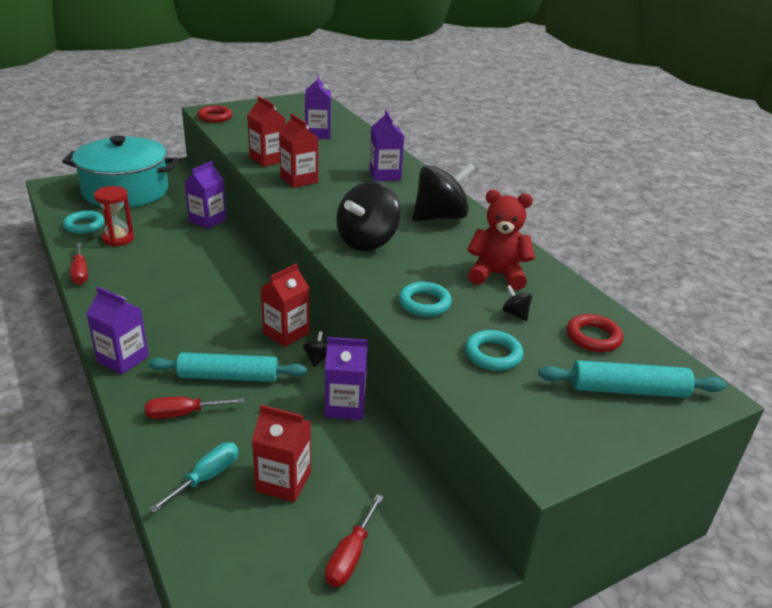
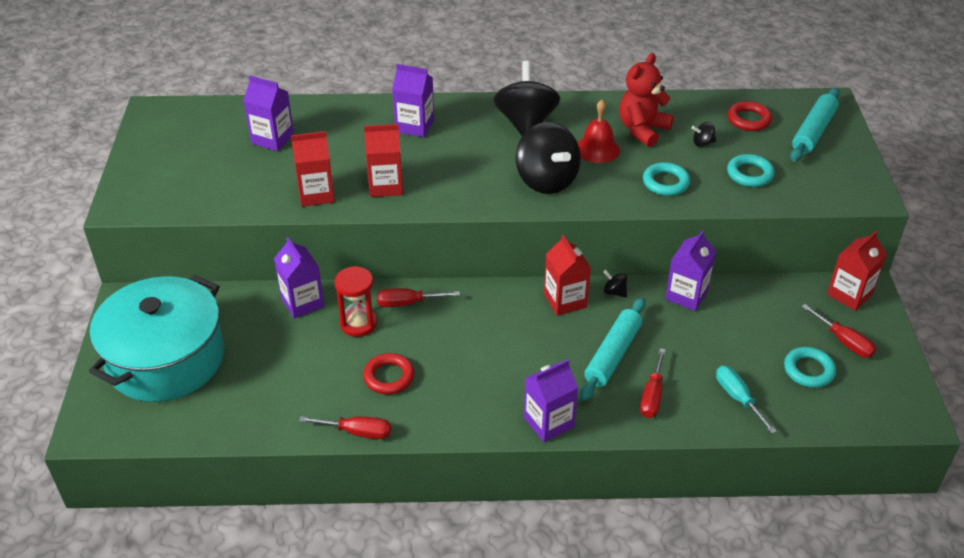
camera: 60 degrees left, 10 degrees up
(84, 225) = (238, 413): turquoise ring -> turquoise ring (808, 370)
(118, 239) = (295, 387): red hourglass -> red hourglass (358, 324)
(215, 117) = (150, 205): red ring -> red ring (389, 377)
(233, 259) = (407, 303): none -> red screwdriver
(283, 481) = (759, 355): red carton -> red carton (849, 294)
(439, 257) = (597, 149): none -> red bell

